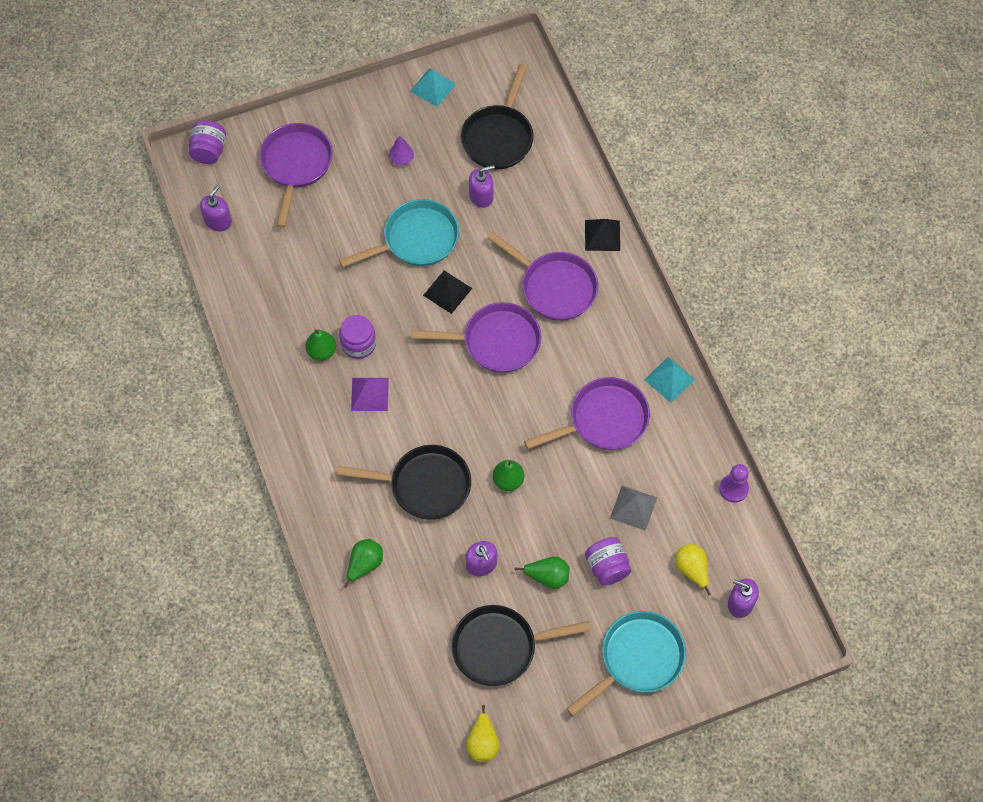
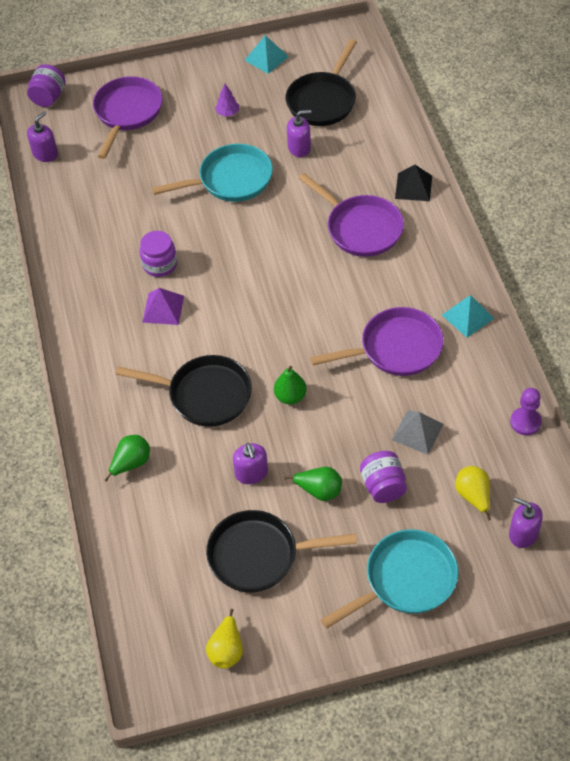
camera: 10 degrees right, 10 degrees down
(322, 351) = (123, 268): green pear -> none
(447, 292) = (254, 225): black pyramid -> none
(496, 342) = (296, 271): purple pan -> none

